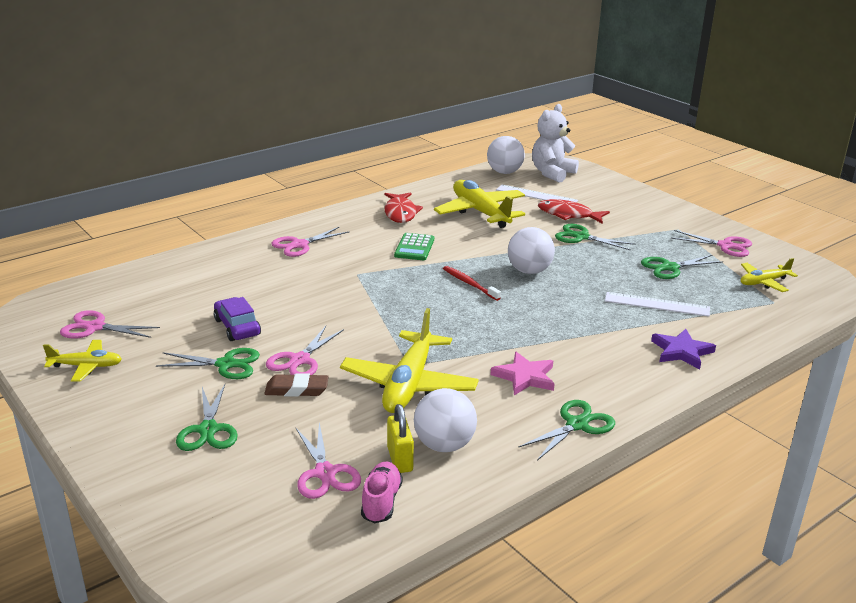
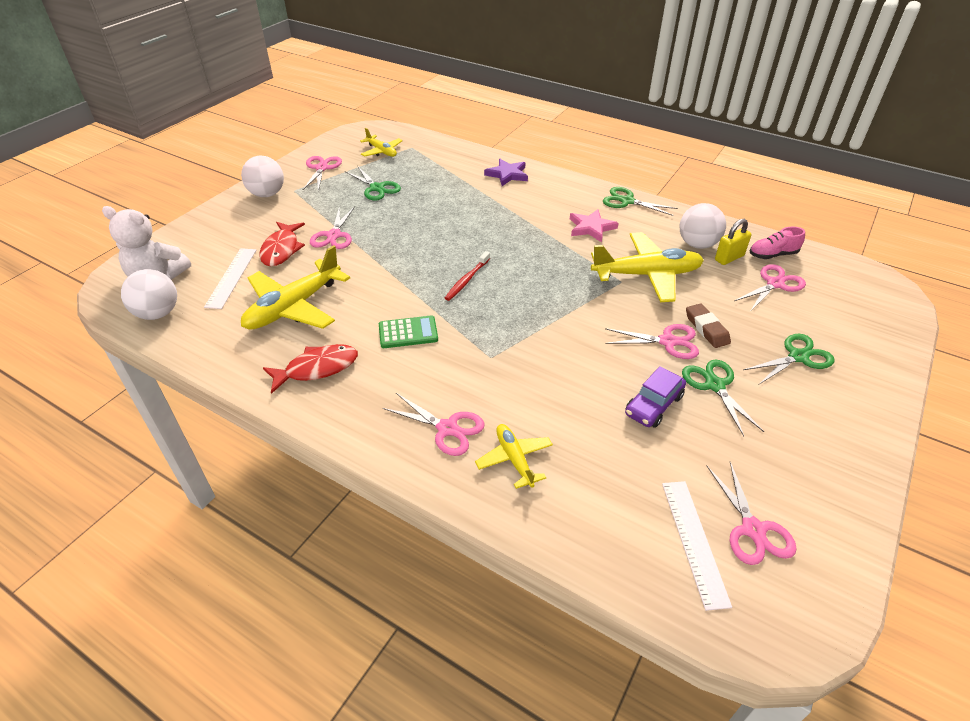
camera: 110 degrees left, 15 degrees up
(86, 366) = (813, 490): yellow plane -> yellow plane (514, 459)
(529, 271) = (422, 252): white ball -> white ball (267, 194)
(581, 237) = (334, 235): green scissors -> pink scissors
(657, 304) = (445, 188): white ruler -> white ruler (694, 541)

